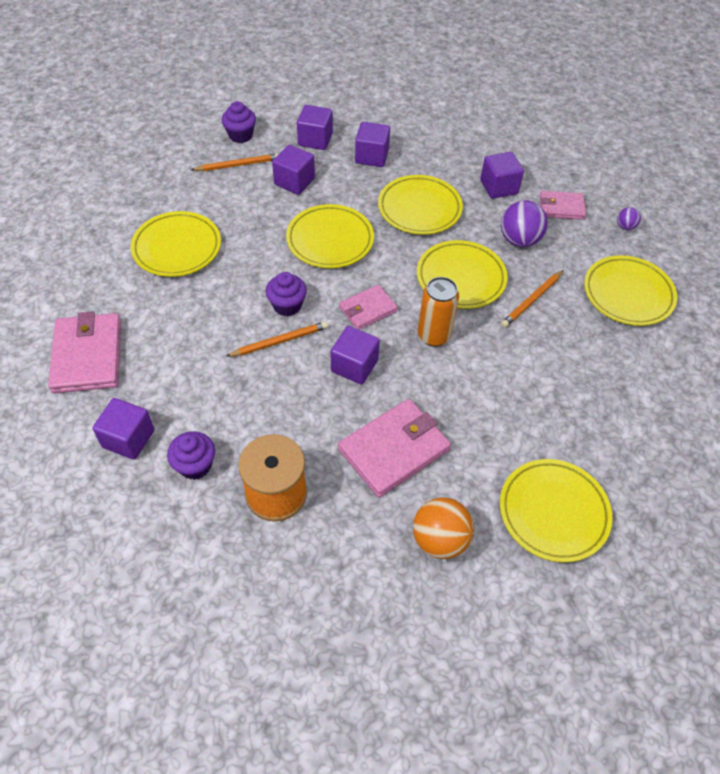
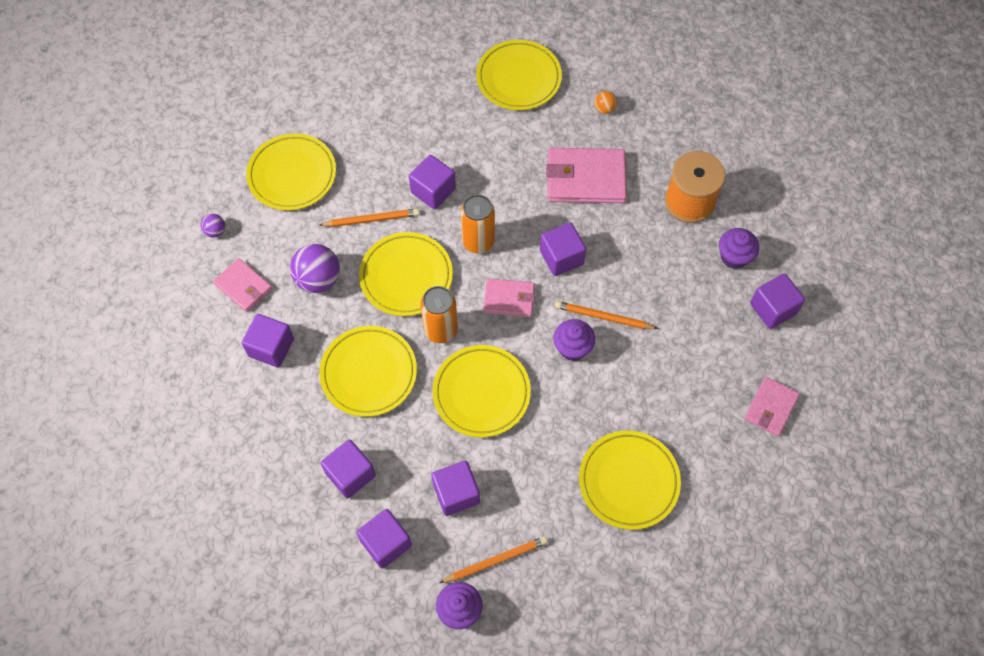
camera: 140 degrees left, 10 degrees up
(88, 356) = (770, 407): pink wallet -> pink wallet, size x0.59
(238, 165) = (495, 560): orange pencil -> orange pencil turned 135 degrees clockwise
(398, 260) = (441, 330): none -> orange can
(439, 539) = (604, 109): orange ball -> orange ball, size x0.50
(511, 352) = (433, 191): none -> purple cube

